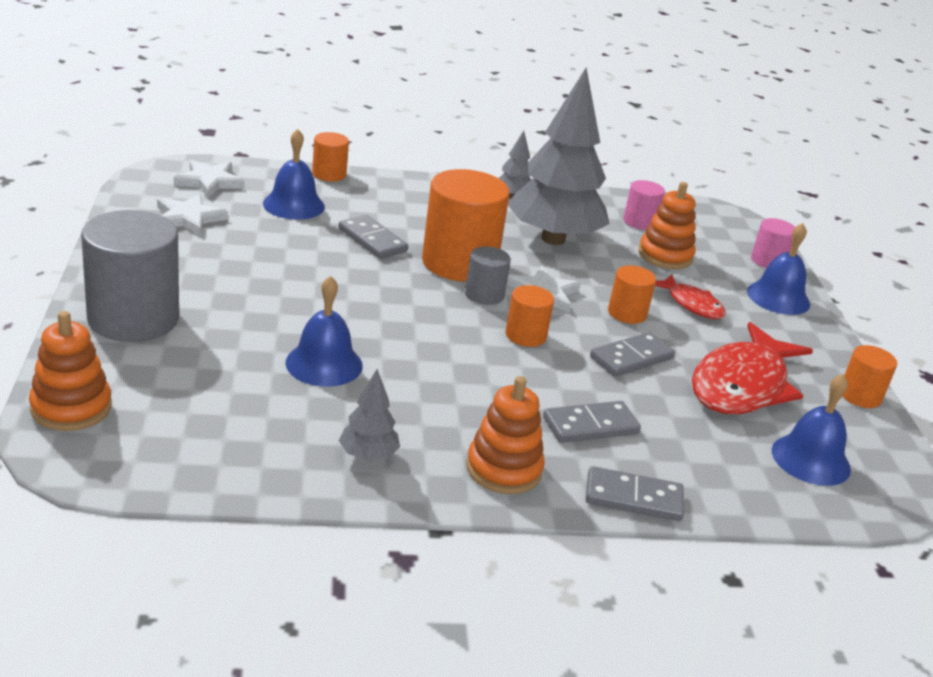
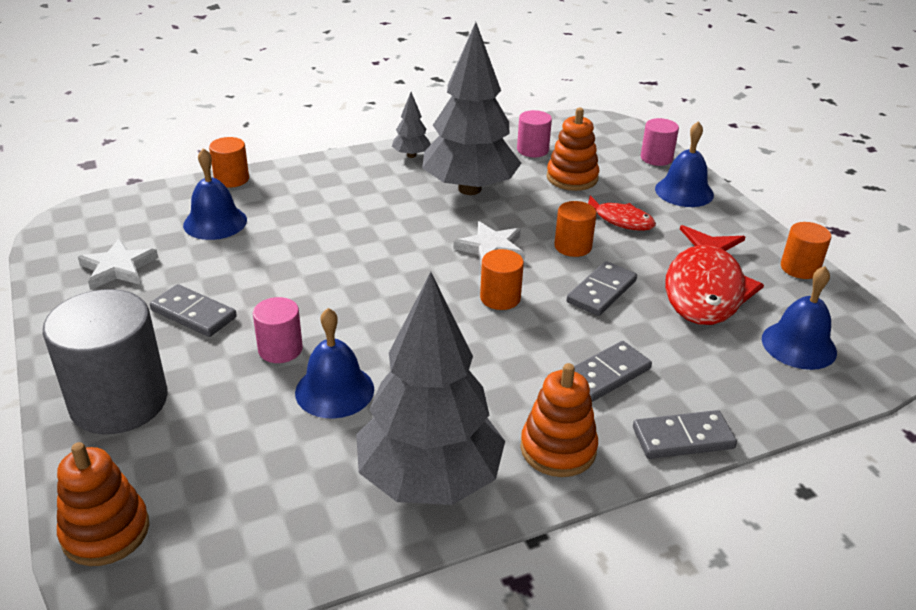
camera: 15 degrees left, 5 degrees up
(209, 182) = (118, 220): white star -> none
(294, 319) = (280, 349): none -> pink cylinder
(368, 455) = (429, 480): grey tree -> grey tree, size x2.34
(372, 240) = (309, 239): grey domino -> grey domino (193, 314)
(459, 263) = (401, 239): orange cylinder -> none
(484, 295) = (441, 266): grey cylinder -> none

